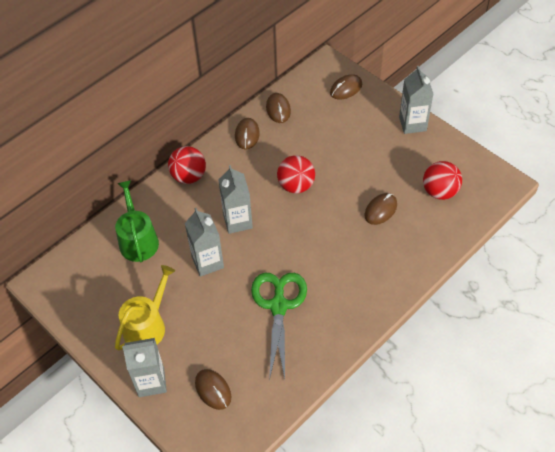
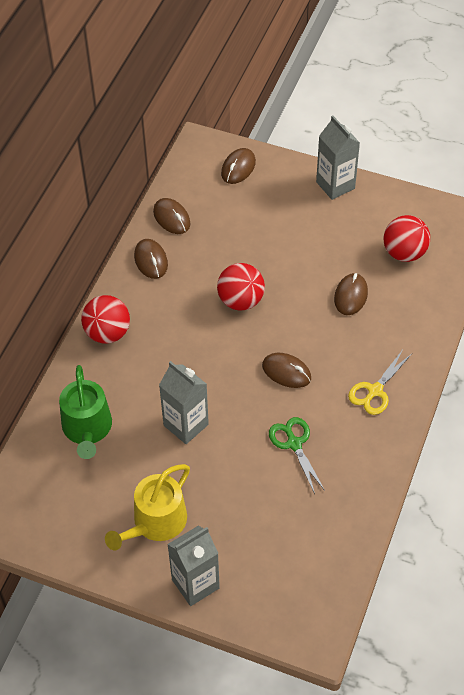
camera: 25 degrees left, 0 degrees up
(138, 239) = (87, 429): green watering can -> green watering can turned 150 degrees counterclockwise
(147, 325) = (155, 523): yellow watering can -> yellow watering can turned 150 degrees counterclockwise
(213, 390) = (271, 564): brown mouse -> brown mouse (286, 372)
(237, 221) = (195, 365): grey carton -> none
(278, 306) = (294, 444): green scissors -> green scissors, size x0.60
(361, 289) = (375, 391): none -> yellow scissors

